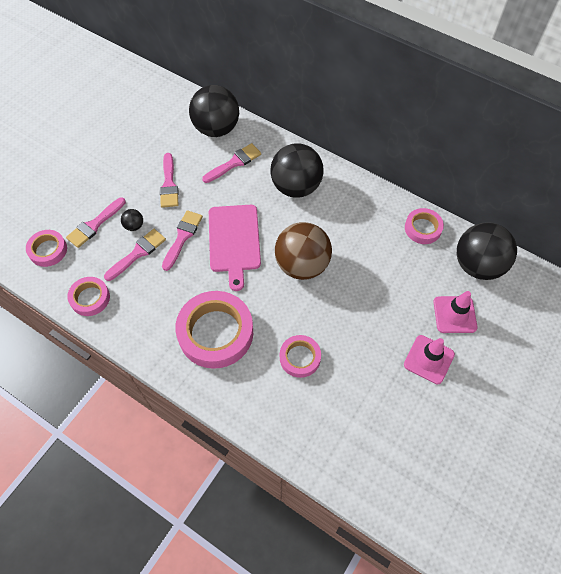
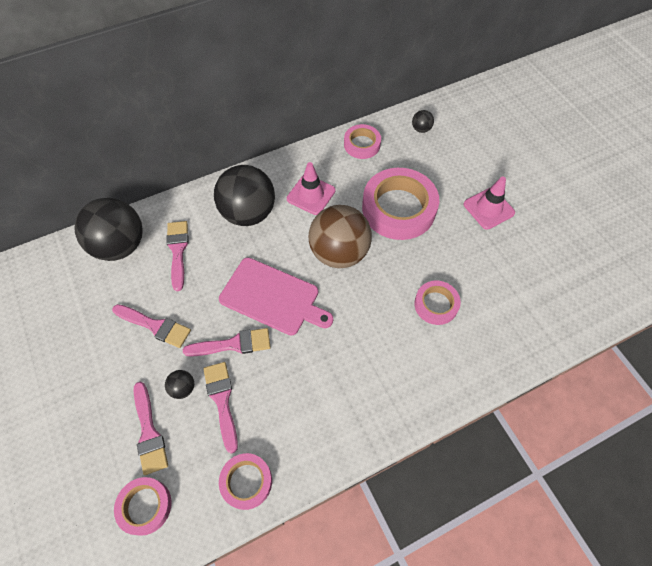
camera: 60 degrees left, 0 degrees up
(182, 237) = (233, 344): pink brush -> pink brush turned 120 degrees clockwise
(215, 332) = (368, 366): pink tape -> pink tape (398, 208)
(454, 314) = (457, 169): pink traffic cone -> pink traffic cone (311, 195)
(477, 265) = (421, 129): black ball -> black ball, size x0.41

